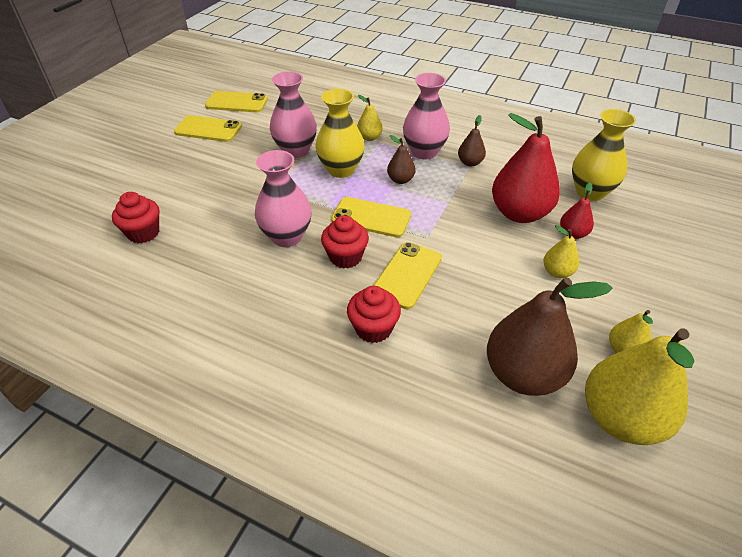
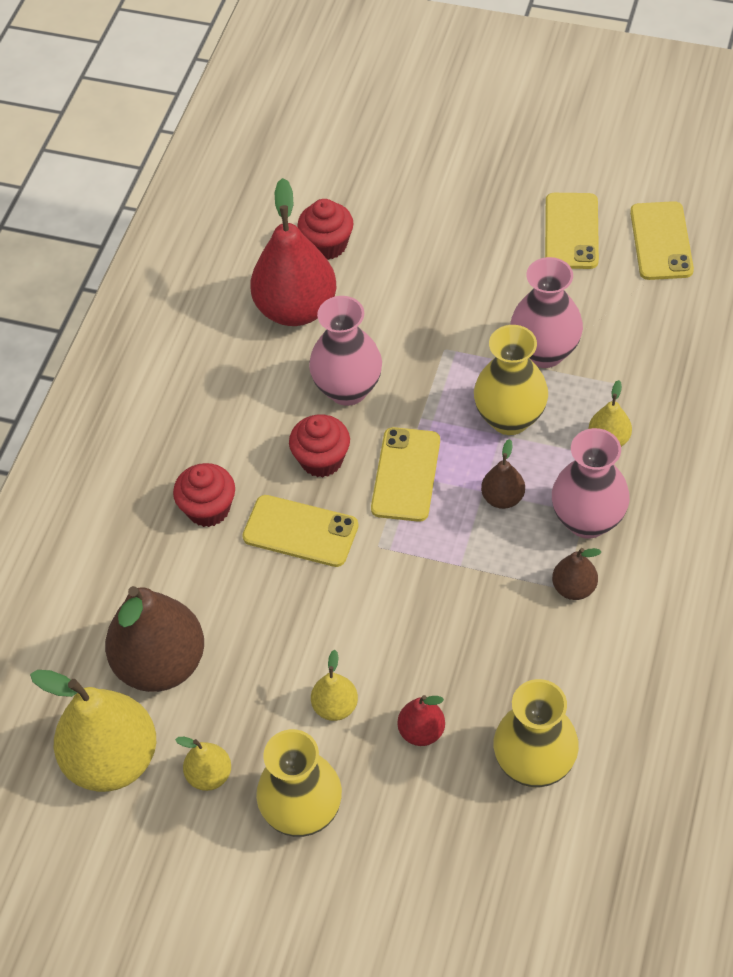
camera: 85 degrees right, 10 degrees up
(519, 213) = (455, 660): red pear -> red pear (296, 309)
(644, 298) = (303, 812): none -> yellow vase

